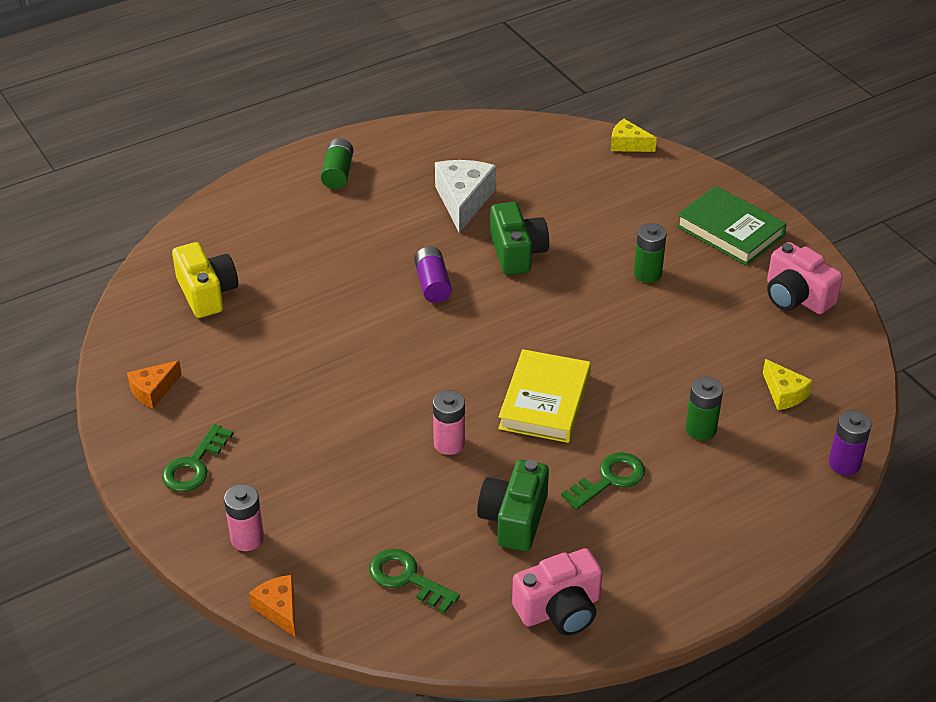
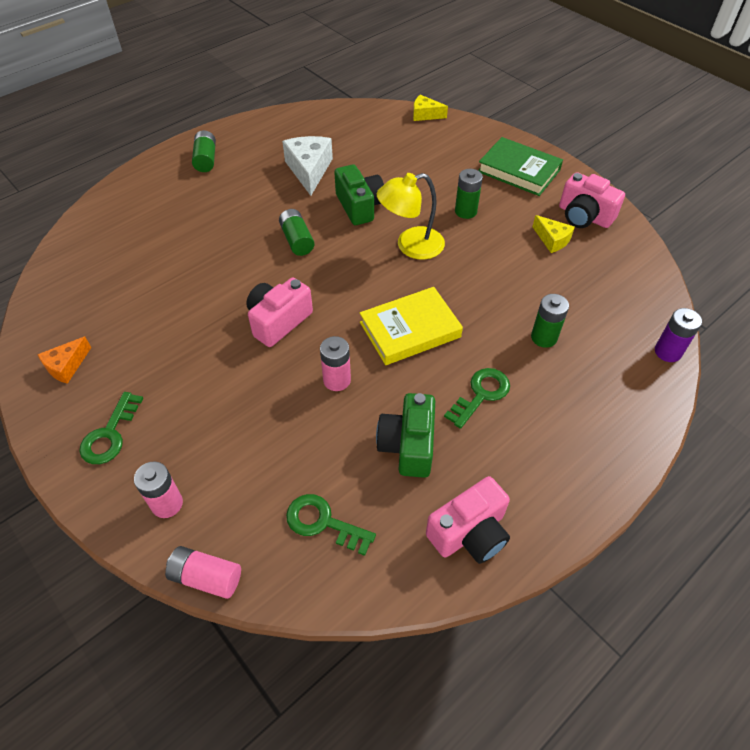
camera: 10 degrees left, 10 degrees up
(207, 293) = (108, 270): yellow camera -> none
(279, 609) = (206, 577): orange cheese -> pink battery
(394, 373) = (278, 321): none -> pink camera
(433, 284) = (297, 240): purple battery -> green battery
(545, 401) = (410, 330): yellow book -> yellow book turned 60 degrees clockwise
(569, 307) = (411, 246): none -> yellow lamp
(784, 393) = (600, 297): yellow cheese -> yellow cheese (552, 240)

